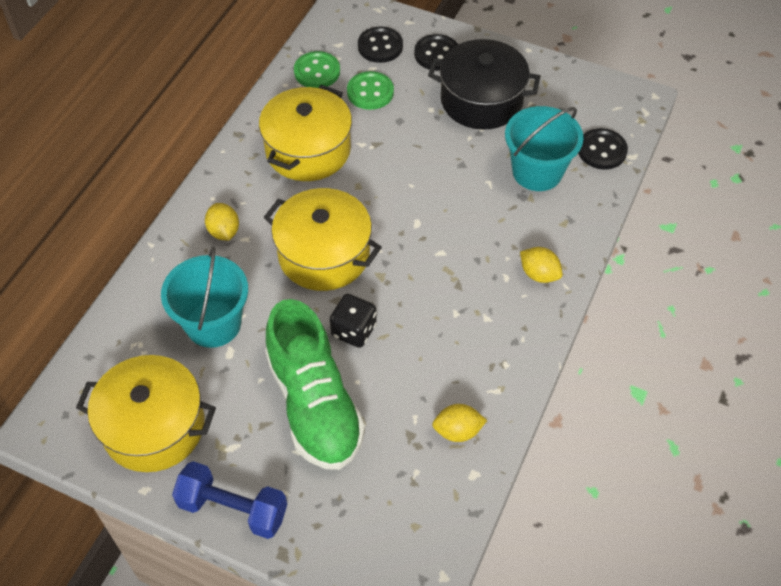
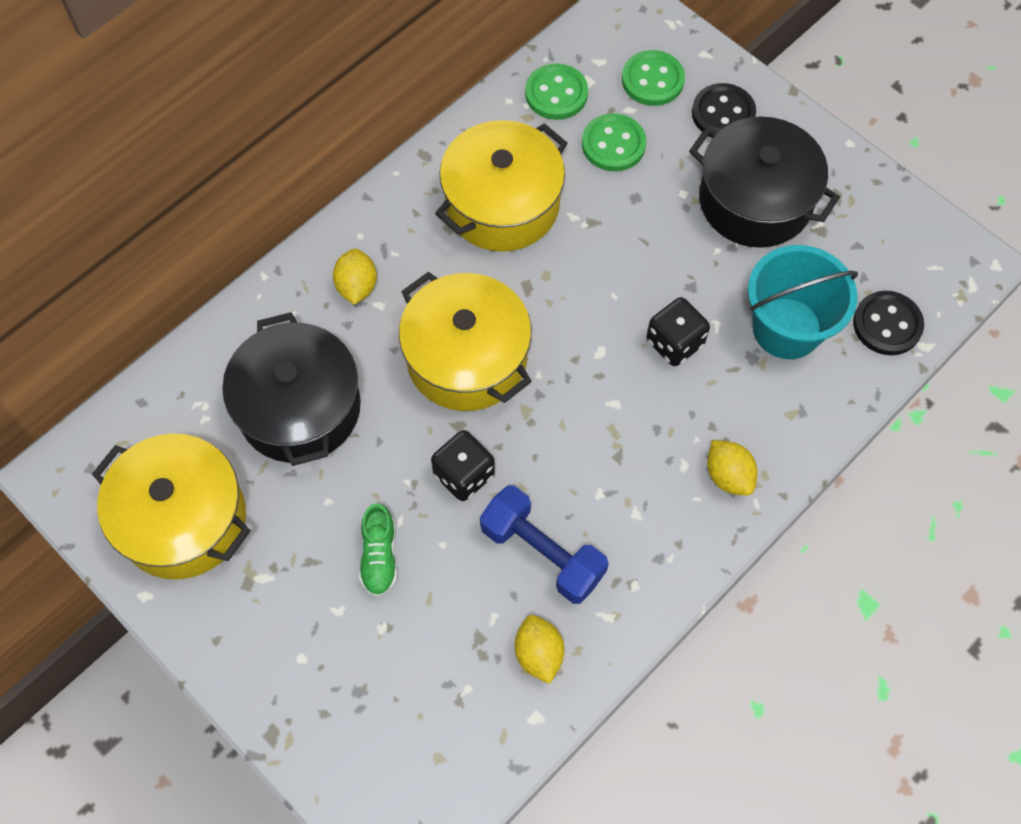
camera: 20 degrees right, 10 degrees up
(213, 323) = (299, 408): turquoise bucket -> black pot
(233, 509) = (235, 657): blue dumbbell -> blue dumbbell (542, 553)
(314, 404) = (379, 556): green shoe -> green shoe, size x0.41
(380, 46) = (652, 80): black button -> green button
(457, 431) = (538, 653): yellow lemon -> yellow lemon turned 60 degrees clockwise
(465, 202) = (674, 343): none -> black dice

